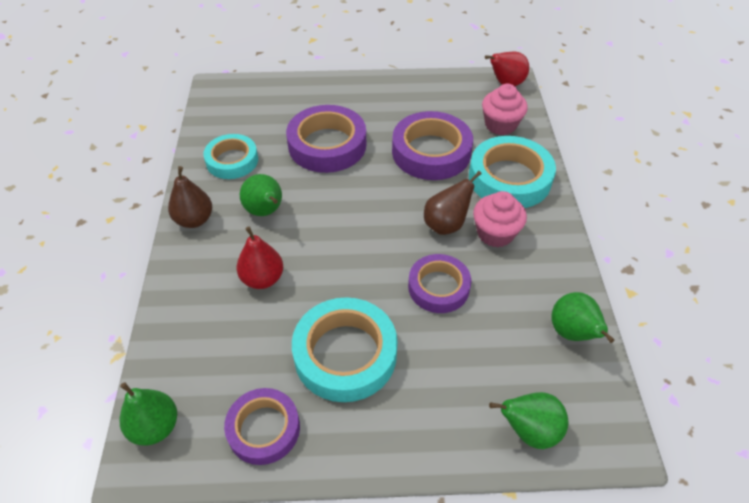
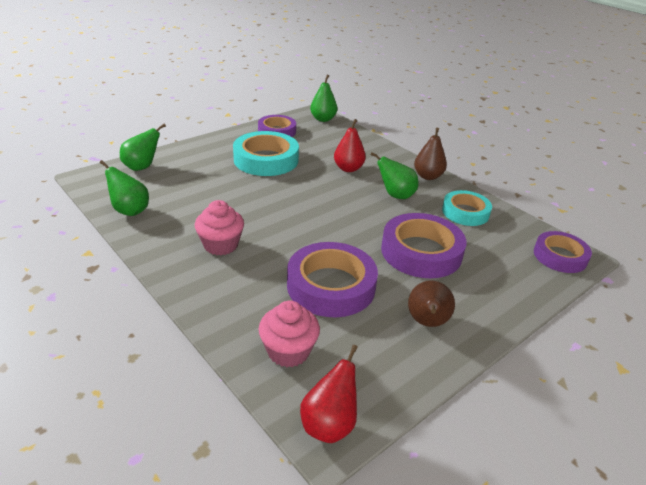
camera: 140 degrees right, 15 degrees down
(438, 287) = (238, 201): purple tape -> purple tape (560, 256)
(446, 224) = (264, 236): brown pear -> brown pear (427, 323)
(509, 178) = (238, 294): turquoise tape -> none

